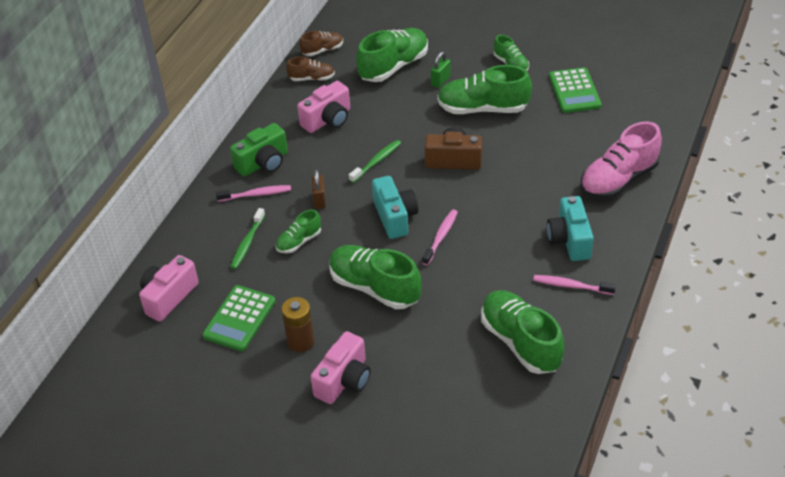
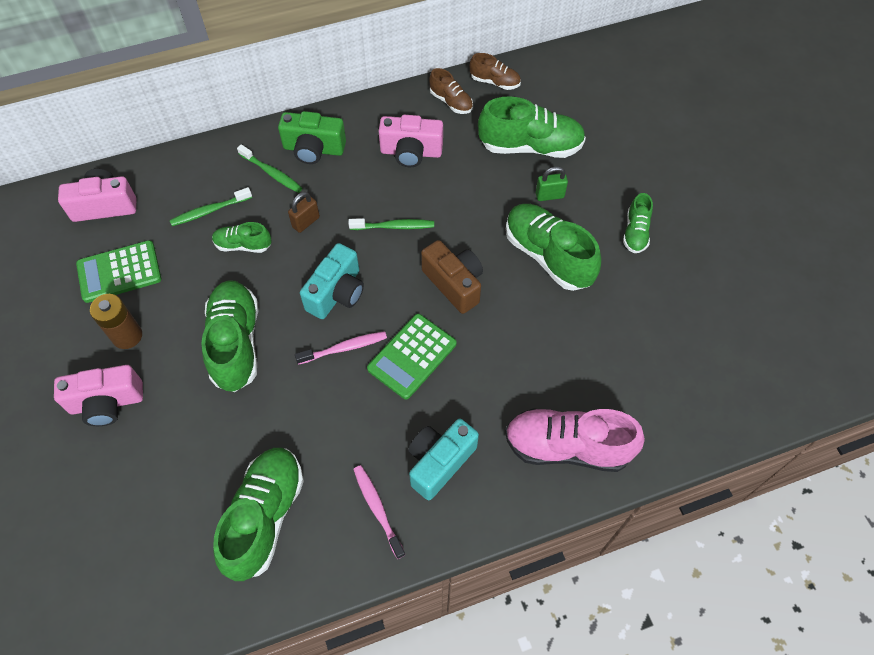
camera: 45 degrees right, 15 degrees up
(256, 194) = (272, 173): pink toothbrush -> green toothbrush
(574, 91) = (656, 314): green calculator -> green calculator (412, 356)

